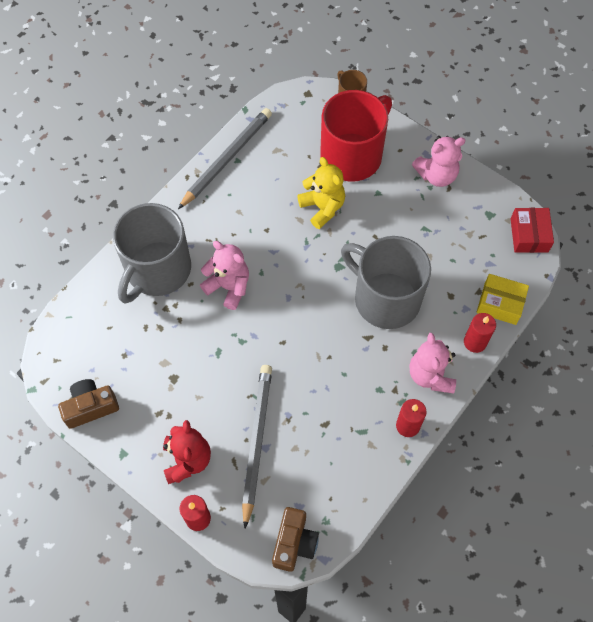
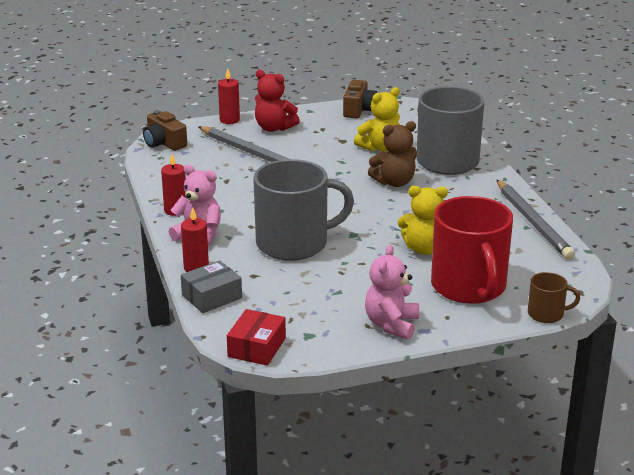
camera: 125 degrees right, 35 degrees down
(167, 337) = (380, 147): none -> yellow teddy bear
(228, 287) = (394, 182): pink teddy bear -> brown teddy bear
(500, 303) = (212, 296): yellow box -> grey box
(529, 235) = (256, 347): red box -> red box turned 75 degrees clockwise

